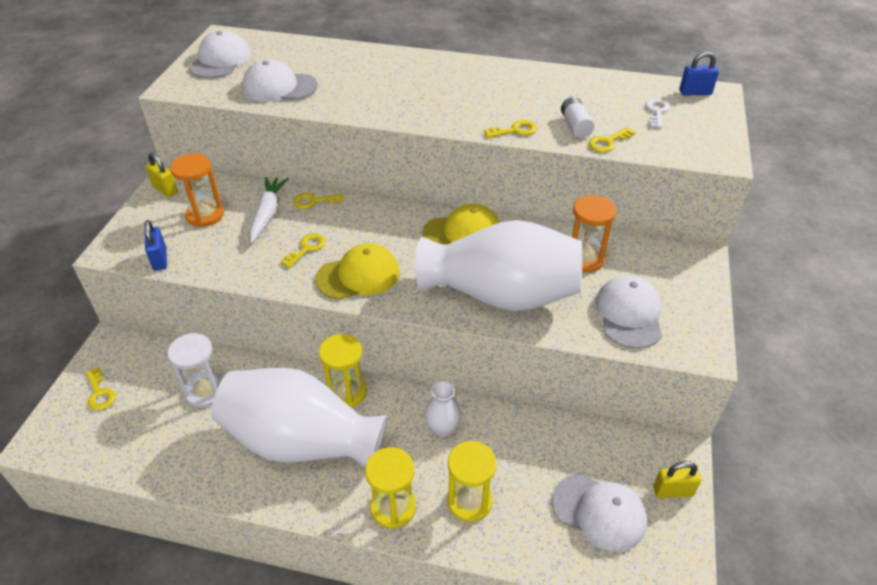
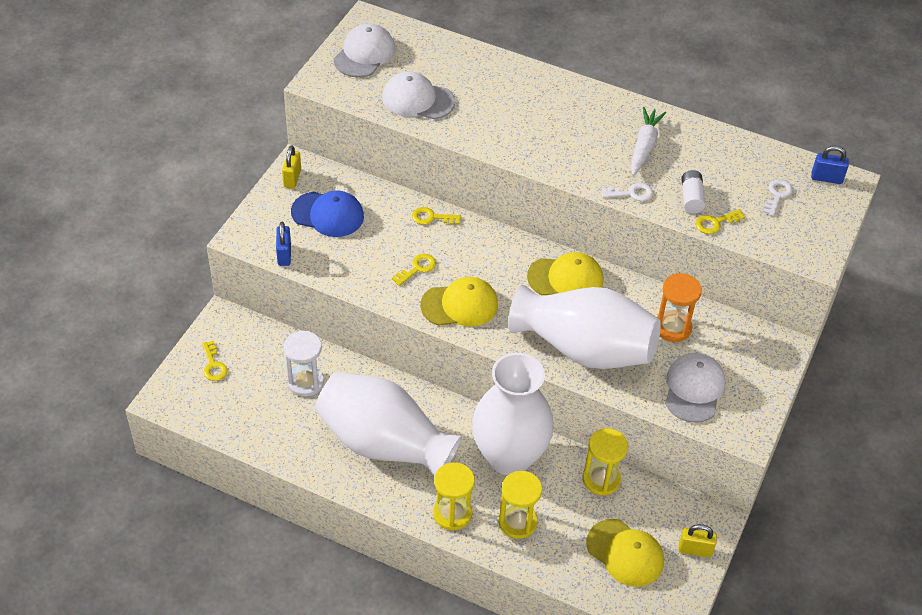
camera: 10 degrees right, 5 degrees up
(165, 189) = (292, 178): yellow padlock -> yellow padlock turned 45 degrees clockwise
(205, 215) = (328, 214): orange hourglass -> blue cap
(268, 214) = (386, 224): white carrot -> white carrot (644, 146)
(346, 392) = (430, 407): yellow hourglass -> yellow hourglass (601, 479)
(442, 428) = (509, 456): white vase -> white vase, size x2.44
(514, 130) = (631, 193): yellow key -> white key
(599, 512) = (625, 553): white cap -> yellow cap

